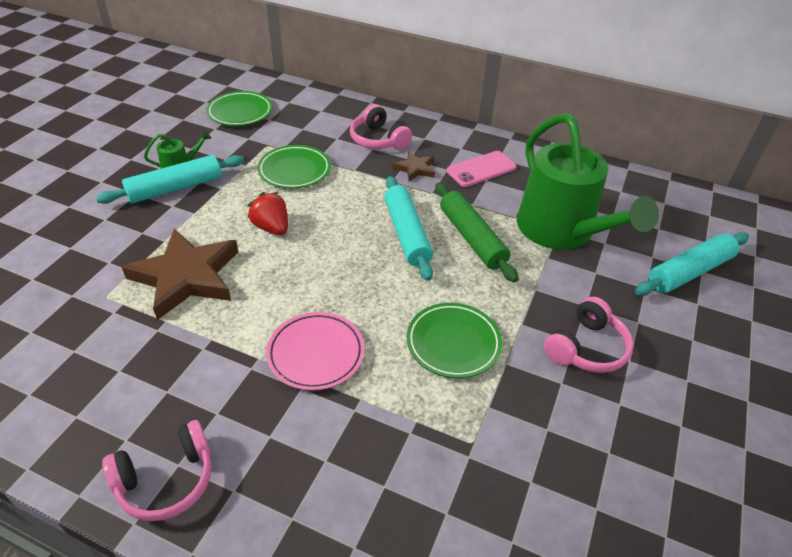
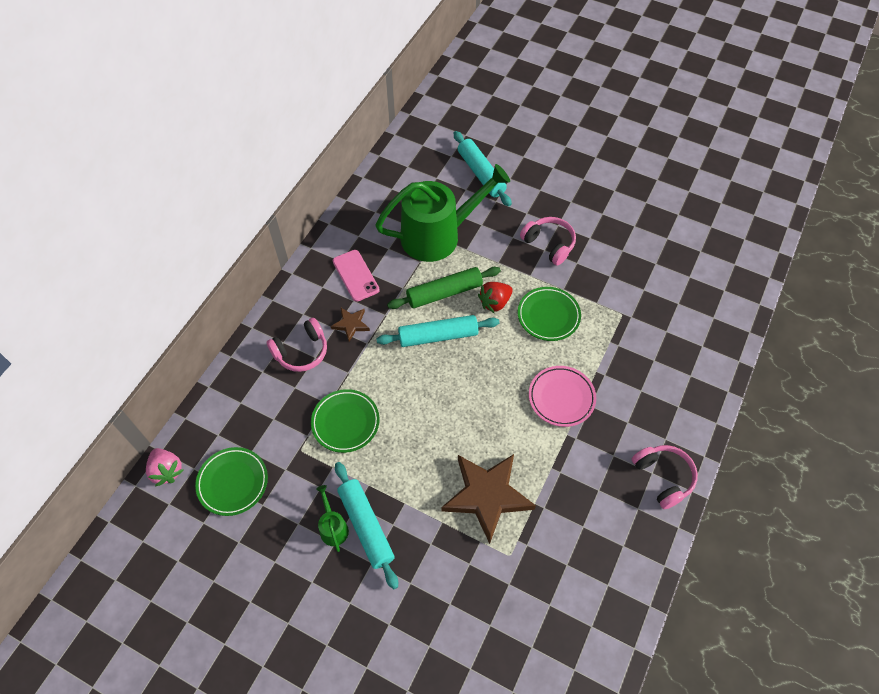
camera: 85 degrees left, 15 degrees up
(257, 82) = (167, 471): none -> pink strawberry
(272, 228) = (427, 436): red strawberry -> red strawberry (495, 302)

